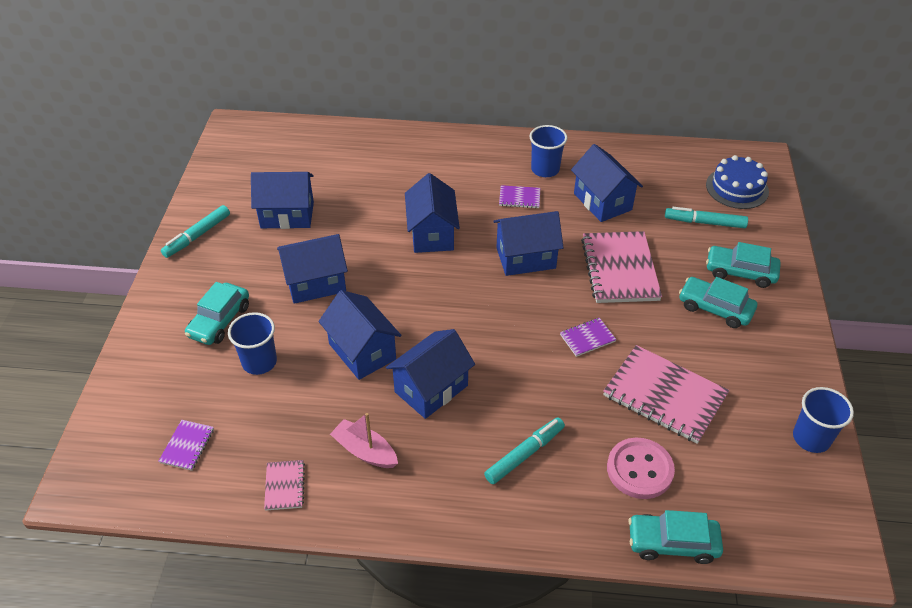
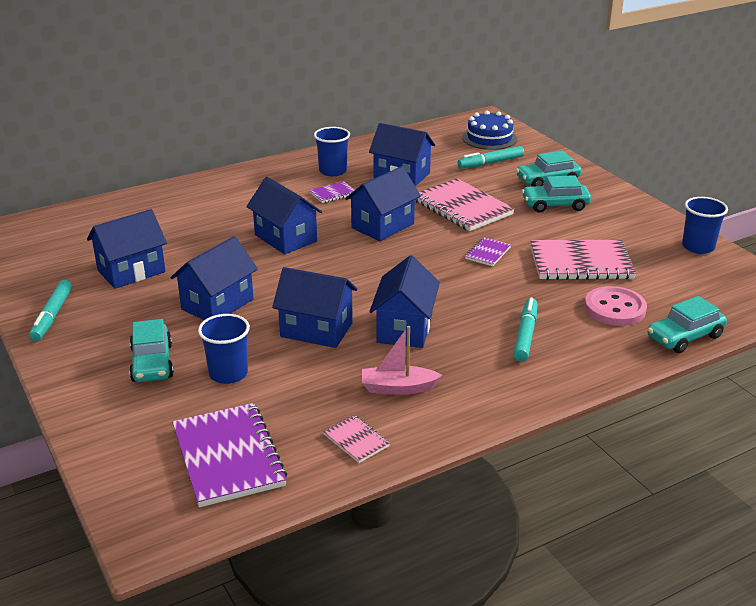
camera: 35 degrees left, 15 degrees down
(187, 446) = (228, 457): purple notebook -> purple notebook, size x2.12

